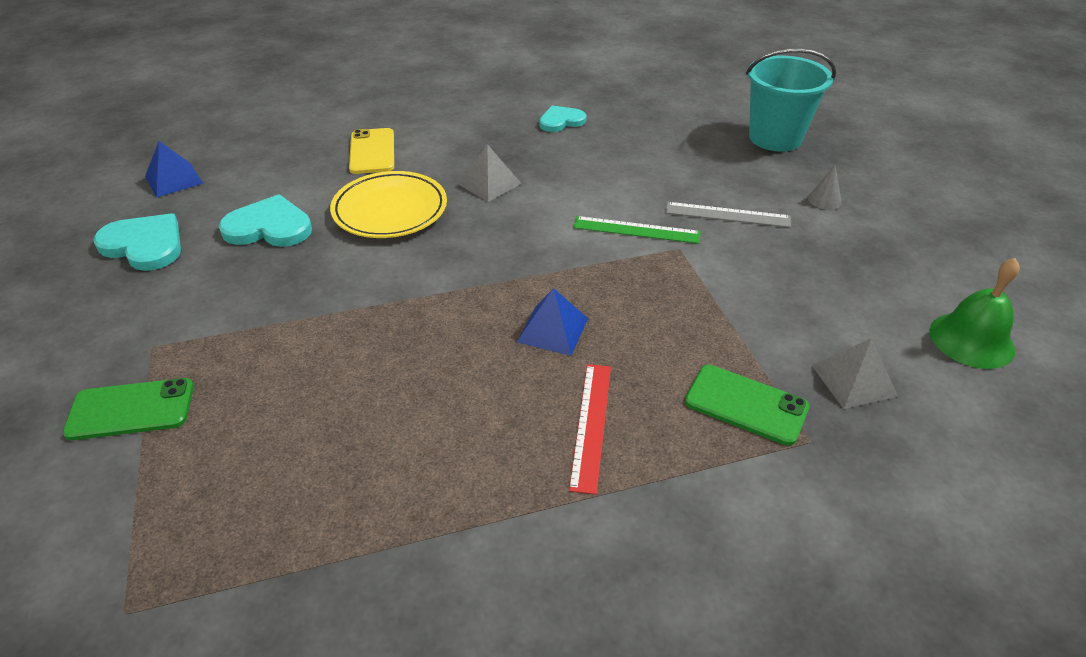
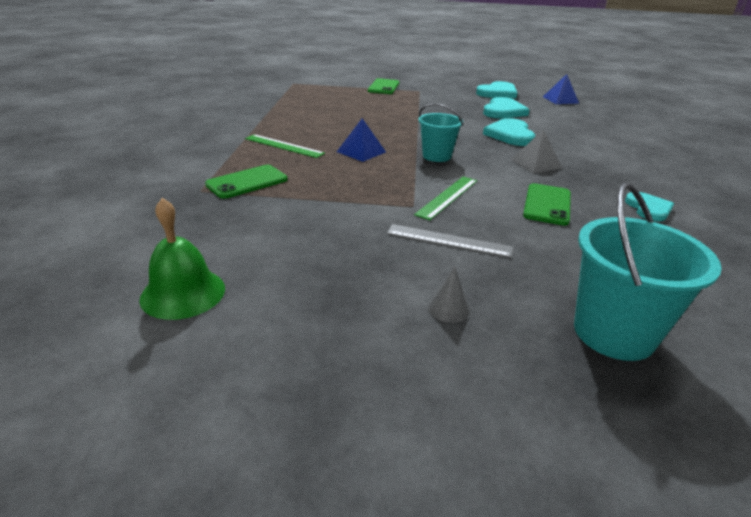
camera: 110 degrees right, 10 degrees down
(372, 151) = (590, 139): yellow phone -> none
(390, 210) = (510, 135): yellow plate -> turquoise heart
(519, 258) = (436, 156): none -> turquoise bucket
(591, 425) = (284, 146): red ruler -> green ruler
(600, 170) = (547, 204): none -> green phone
(727, 215) = (449, 240): grey ruler -> grey ruler turned 75 degrees clockwise
(853, 380) = (219, 221): grey pyramid -> none

